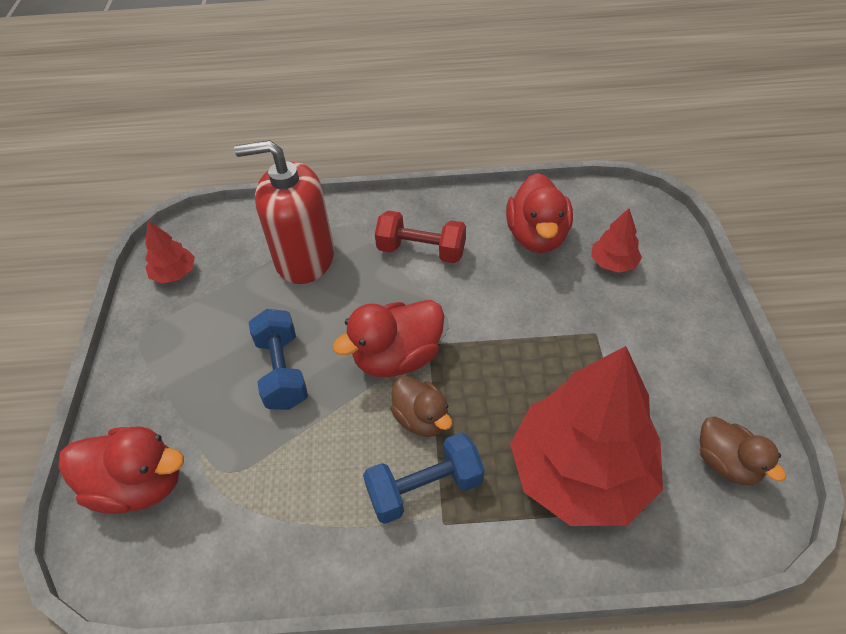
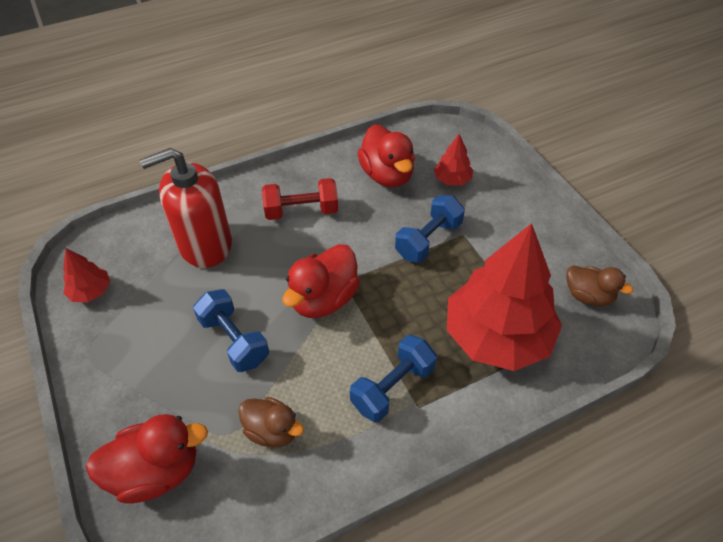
camera: 25 degrees left, 0 degrees up
(421, 418) = (365, 338): brown duck -> brown duck (272, 431)
(550, 327) = (428, 240): none -> blue dumbbell

